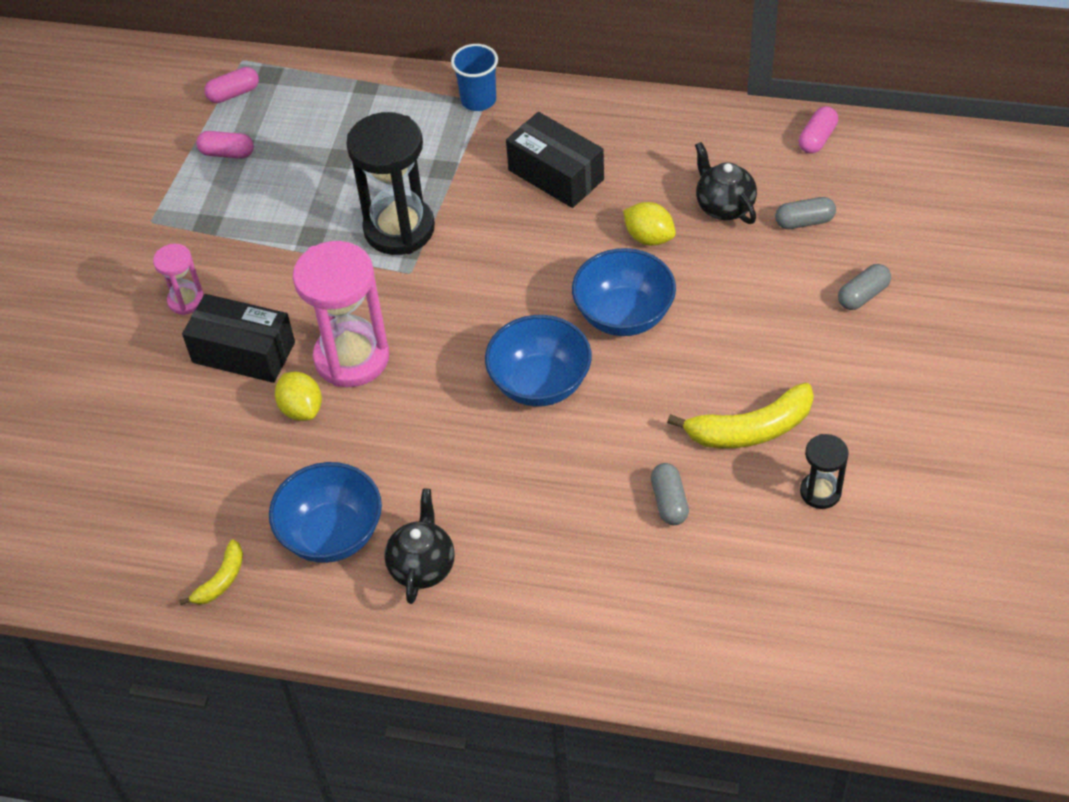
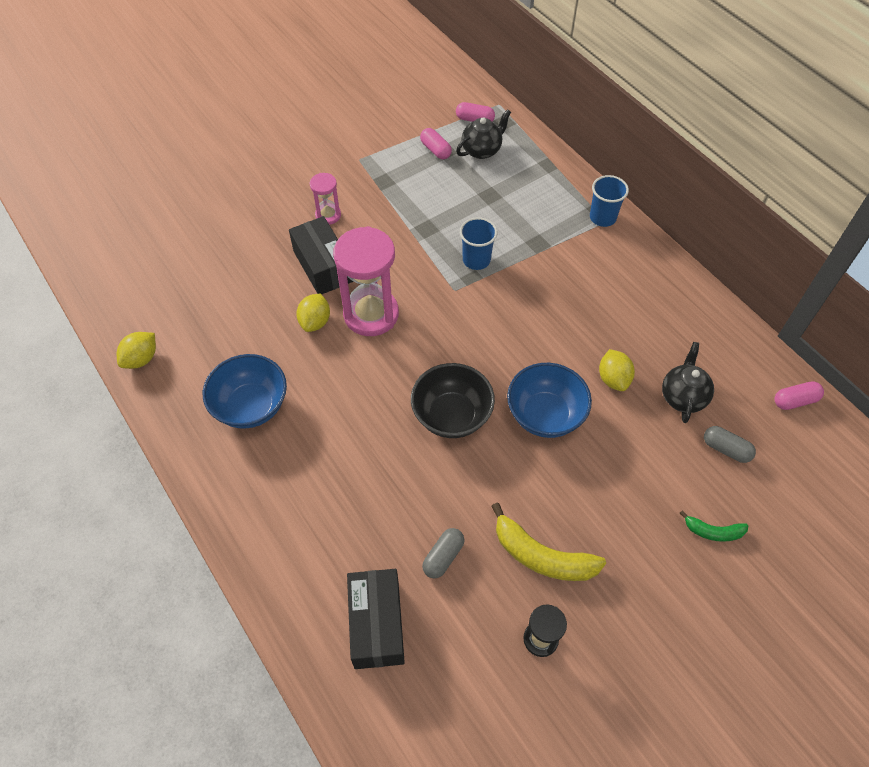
camera: 40 degrees right, 5 degrees up
(152, 590) = (141, 359): none -> yellow lemon
(221, 580) = (175, 383): yellow banana -> none
(399, 229) = (476, 260): black hourglass -> blue cup
(422, 566) = (273, 467): black teapot -> black teapot (482, 150)
(540, 383) = (451, 415): blue bowl -> black bowl
(556, 175) = (599, 296): black box -> black box (377, 624)
(863, 295) = (713, 531): grey capsule -> green banana

